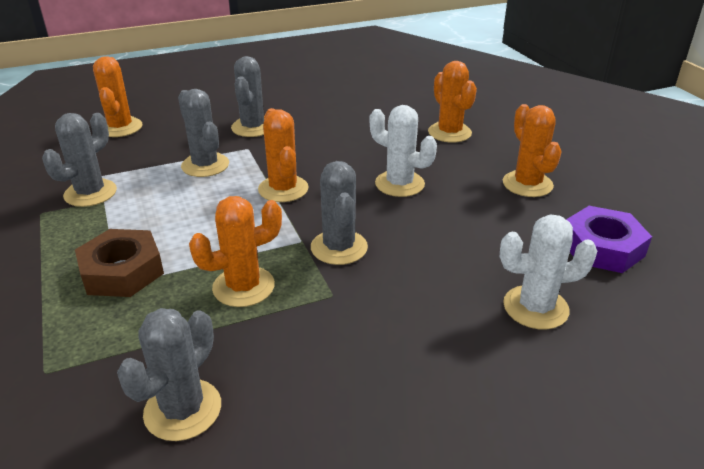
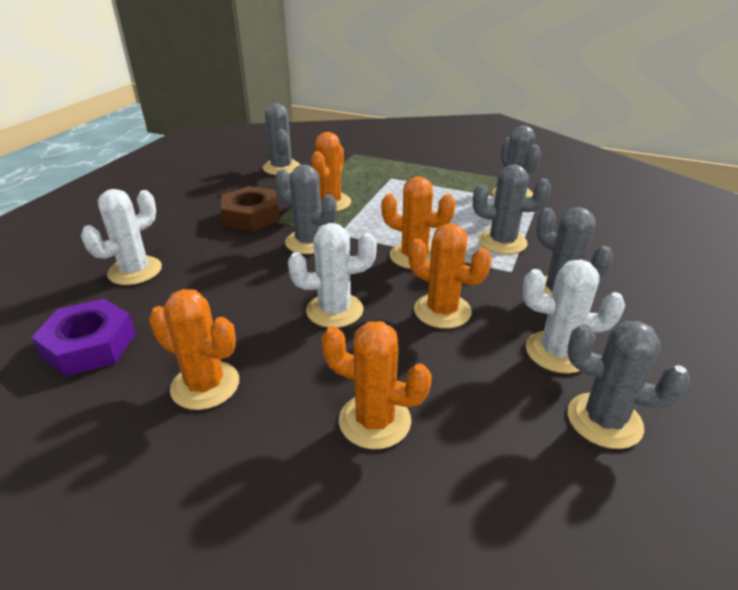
camera: 135 degrees right, 0 degrees up
(120, 127) = (632, 233): orange cactus -> orange cactus (442, 311)
(122, 271) = (401, 181): brown nut -> brown nut (251, 216)
(318, 112) = (557, 352): none -> white cactus
(351, 93) = (604, 420): none -> grey cactus

